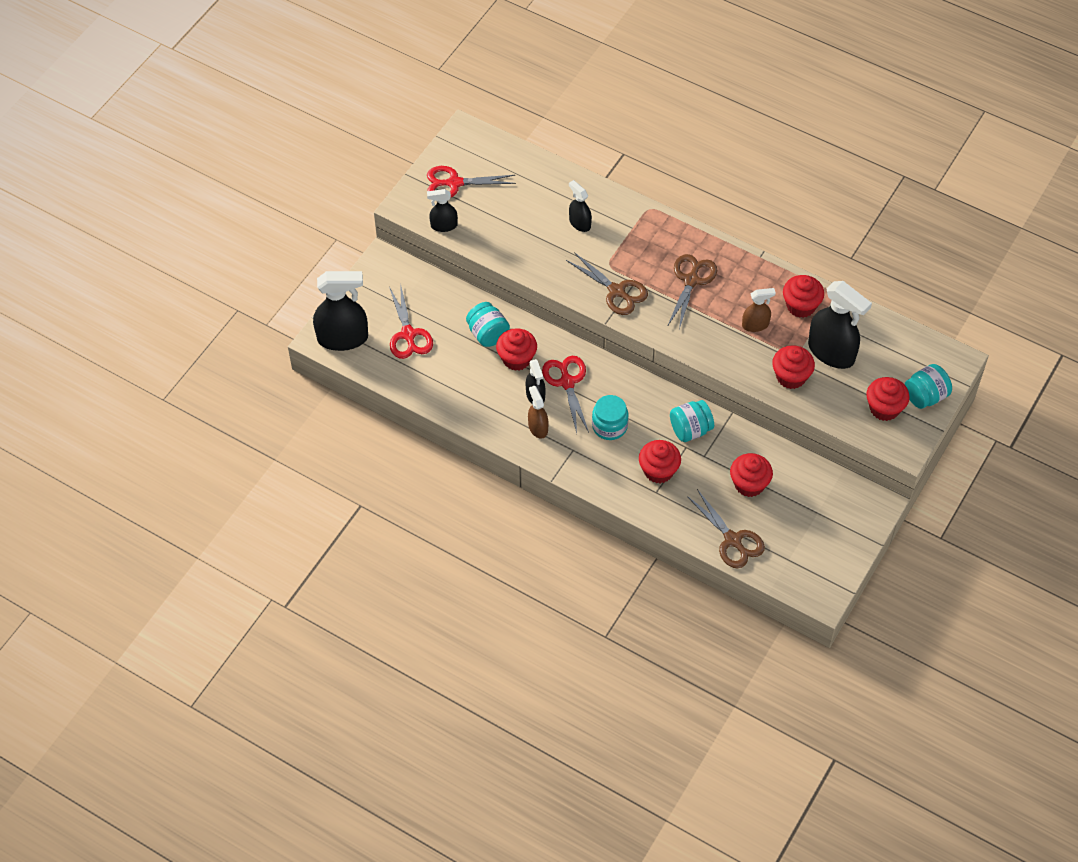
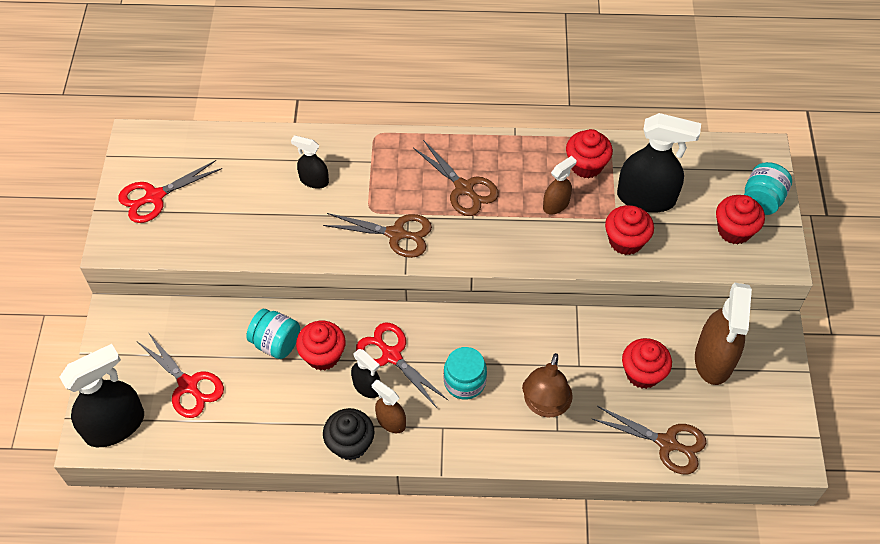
camera: 30 degrees left, 0 degrees up
(444, 225) = (168, 247): black spray bottle -> none
(499, 429) = (350, 444): none -> black cupcake
(658, 471) = (545, 405): red cupcake -> brown lamp
(690, 430) = (548, 344): turquoise jar -> none
(691, 280) = (464, 188): brown scissors -> brown scissors turned 150 degrees clockwise
(812, 501) = (714, 359): none -> brown spray bottle

